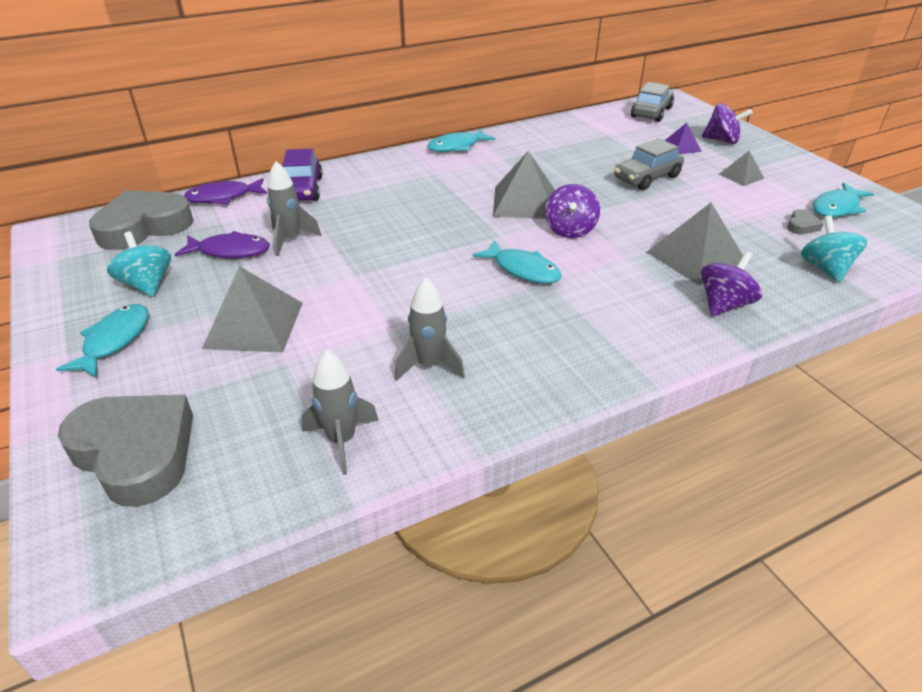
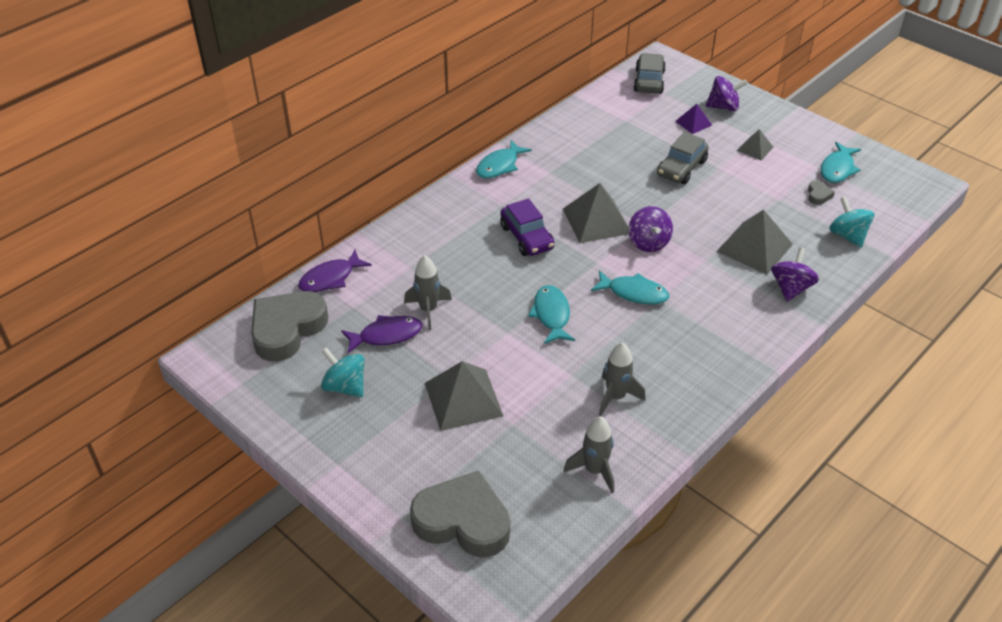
camera: 20 degrees left, 5 degrees up
(114, 341) = (366, 443): turquoise fish -> turquoise fish (551, 315)
(302, 189) = (396, 252): purple car -> purple car (527, 237)

